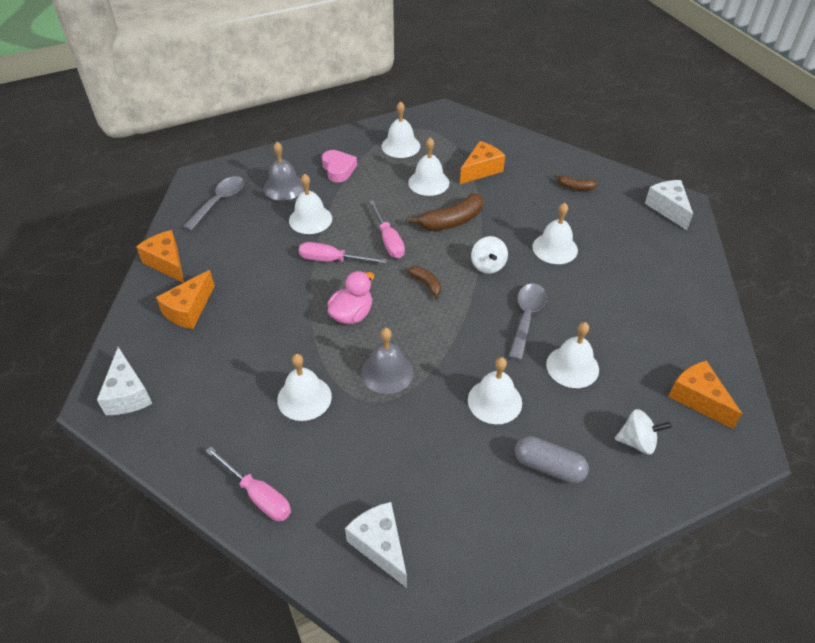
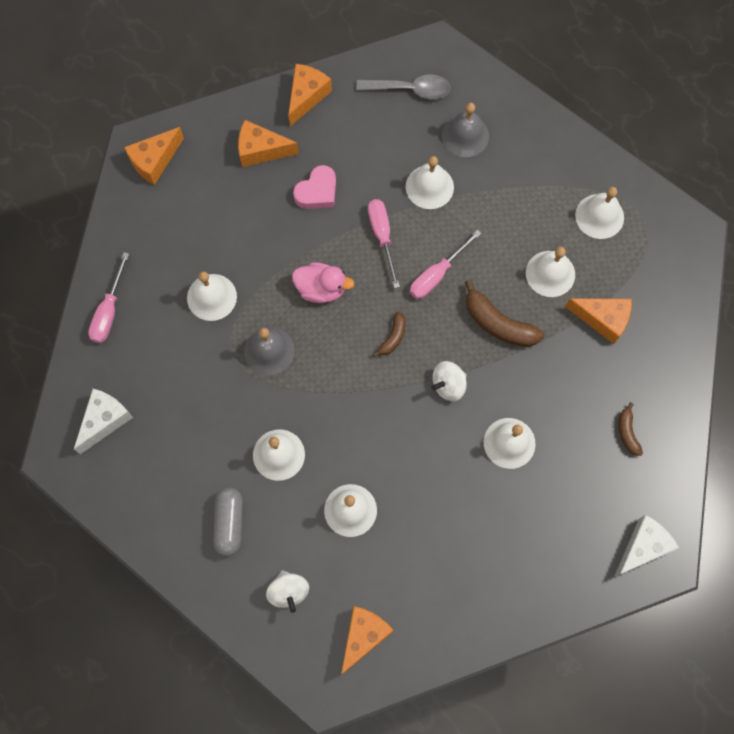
camera: 65 degrees right, 25 degrees up
(128, 394) = (154, 161): white cheese -> orange cheese
(338, 169) = (522, 172): pink heart -> pink heart (317, 192)
(526, 318) = (393, 448): grey spoon -> none

